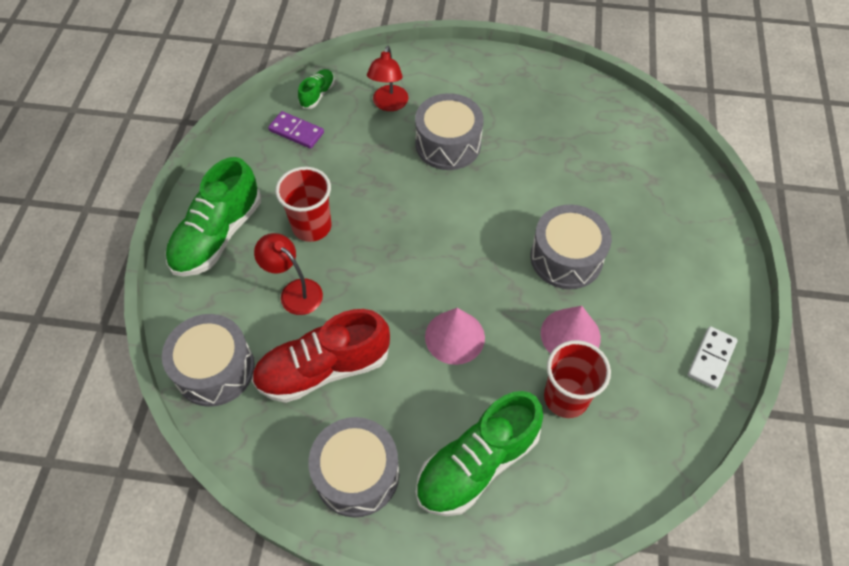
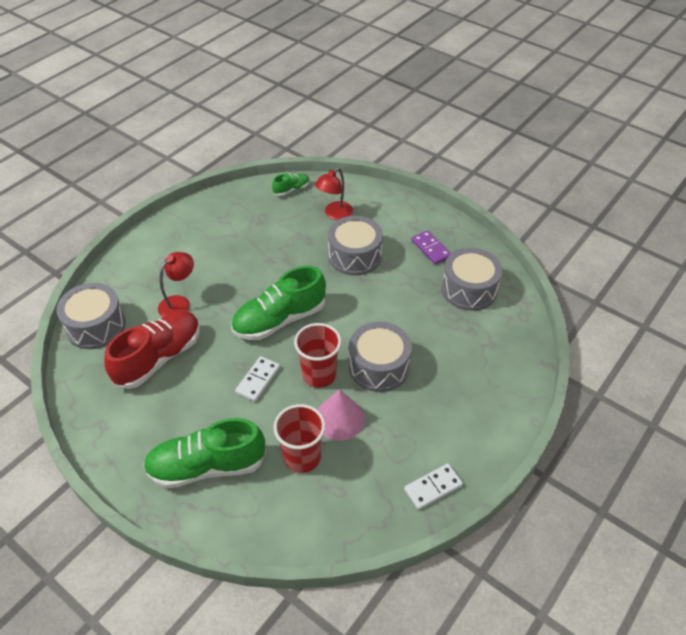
camera: 30 degrees right, 10 degrees down
(217, 235) = (160, 249): green shoe -> green shoe (279, 320)
(294, 291) = (179, 303): red lamp -> red lamp turned 60 degrees clockwise
(296, 132) = (259, 207): purple domino -> purple domino (430, 249)
(311, 226) = (222, 269): red cup -> red cup (319, 375)
(323, 368) = (159, 358): red shoe -> red shoe turned 120 degrees clockwise
(357, 474) = (127, 431): grey drum -> grey drum (469, 289)
(454, 337) = (258, 380): pink cone -> white domino

